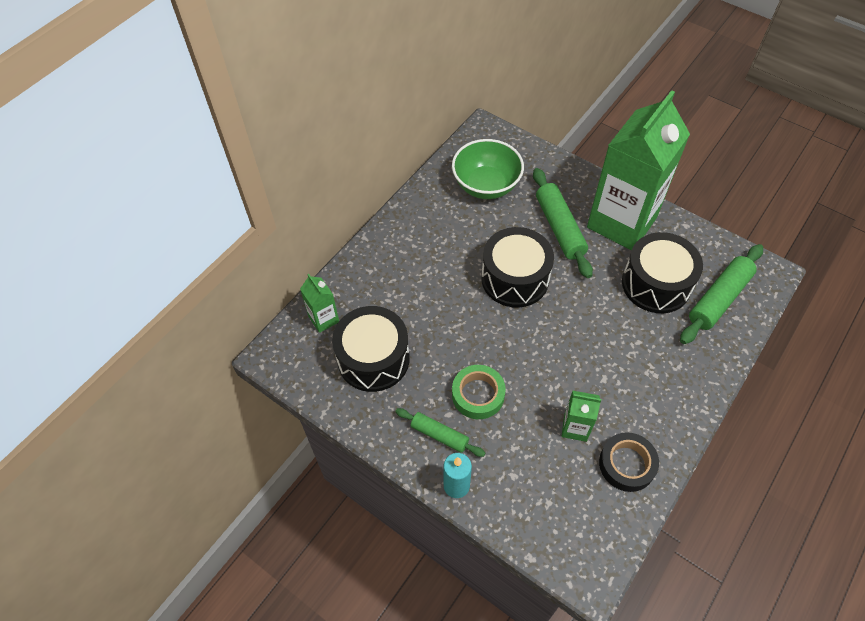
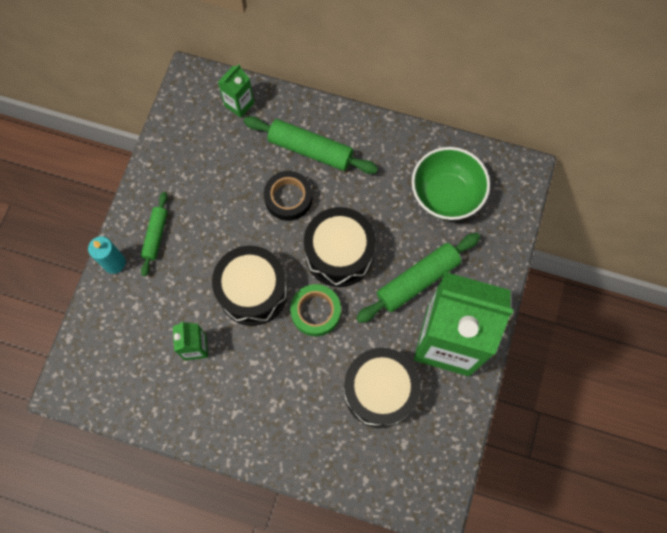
camera: 70 degrees right, 15 degrees up
(373, 359) = (212, 159): black drum -> black drum (253, 291)
(478, 395) = (203, 256): green tape -> green tape (315, 312)
(627, 464) = (172, 400): black tape -> black tape (288, 198)
(719, 299) = (383, 458): green rolling pin -> green rolling pin (310, 150)

